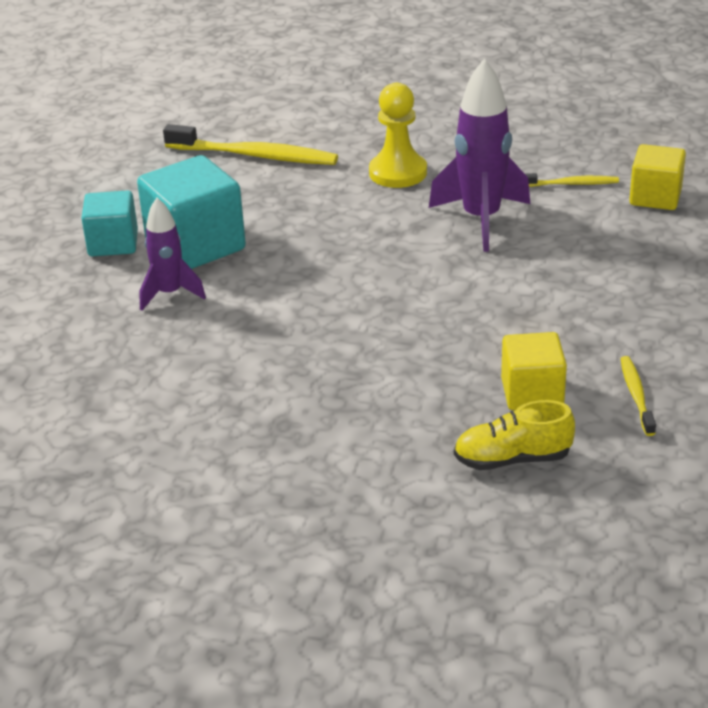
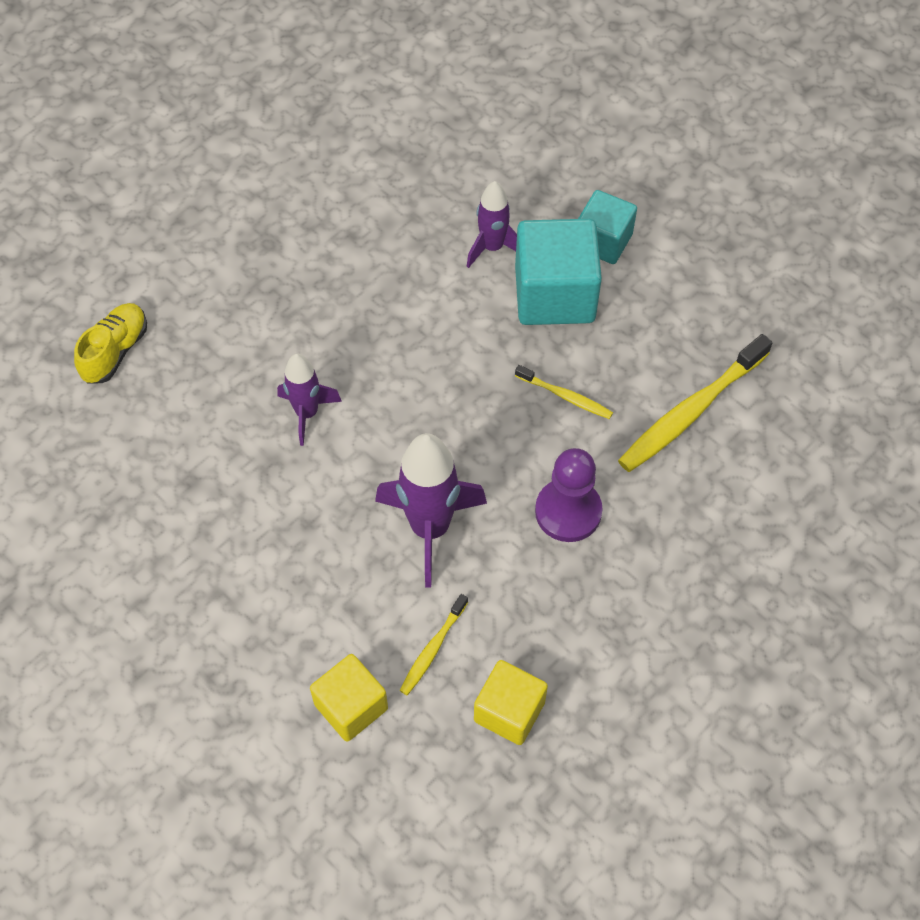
camera: 120 degrees right, 25 degrees up
(398, 173) = (568, 511): yellow pawn -> purple pawn
(448, 316) = (307, 413): none -> purple rocket
(532, 393) = (169, 408): yellow cube -> yellow cube (509, 711)
(636, 395) = (107, 473): yellow toothbrush -> yellow toothbrush (565, 396)

